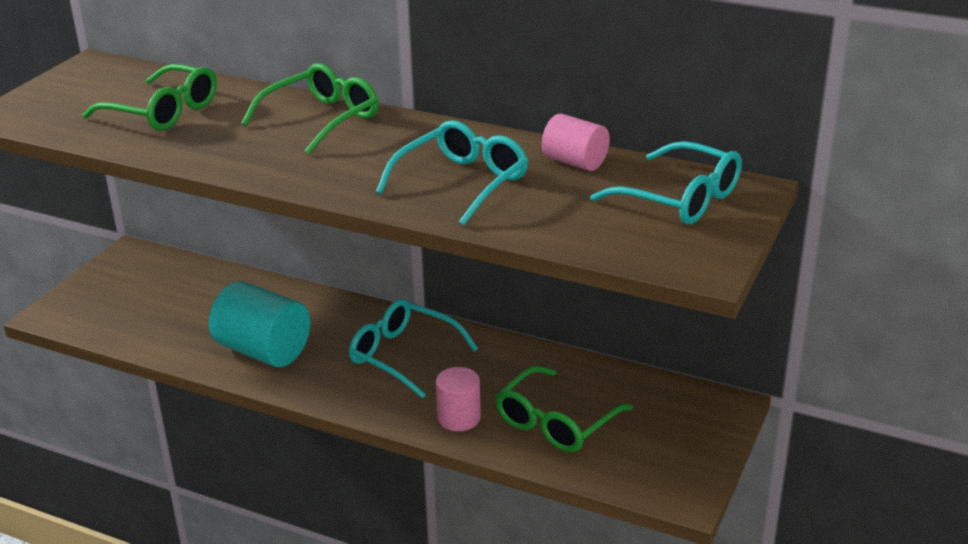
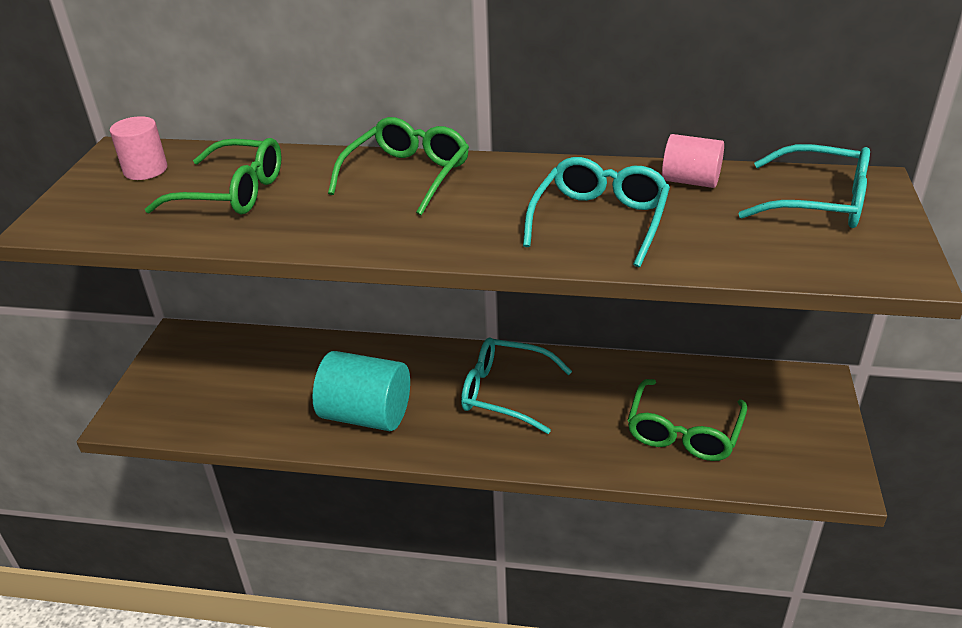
camera: 15 degrees left, 5 degrees up
(459, 418) = (592, 447): pink cylinder -> pink cylinder (145, 170)

